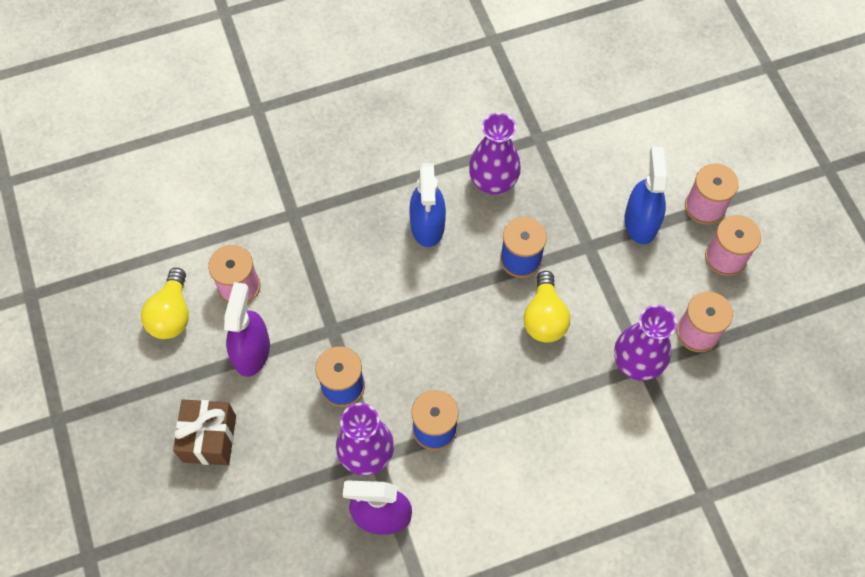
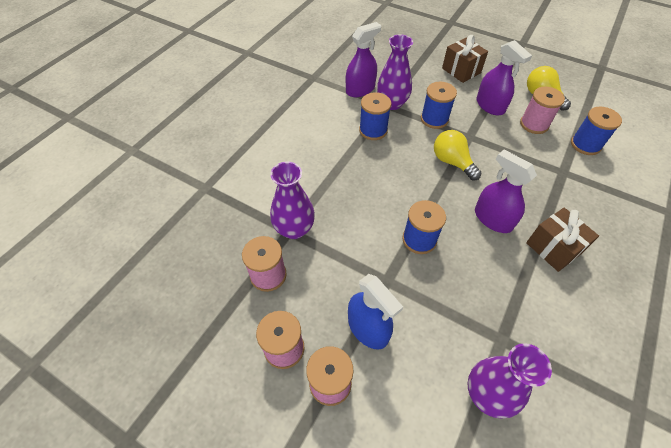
camera: 140 degrees right, 10 degrees down
(224, 221) = (585, 145): none -> blue spool
(407, 162) = (553, 248): none -> brown gift
(427, 225) = (493, 219): blue spray bottle -> purple spray bottle
(493, 182) = (490, 277): purple vase -> purple vase (487, 394)
(544, 317) = (371, 216): yellow light bulb -> yellow light bulb (452, 162)

